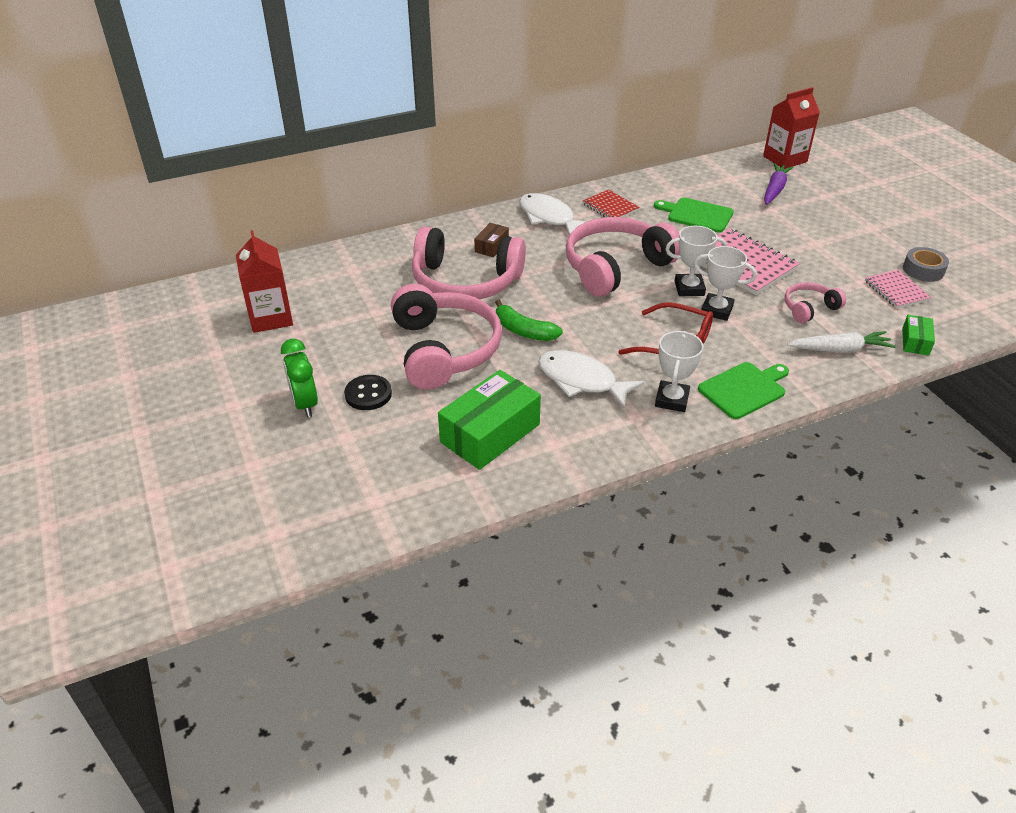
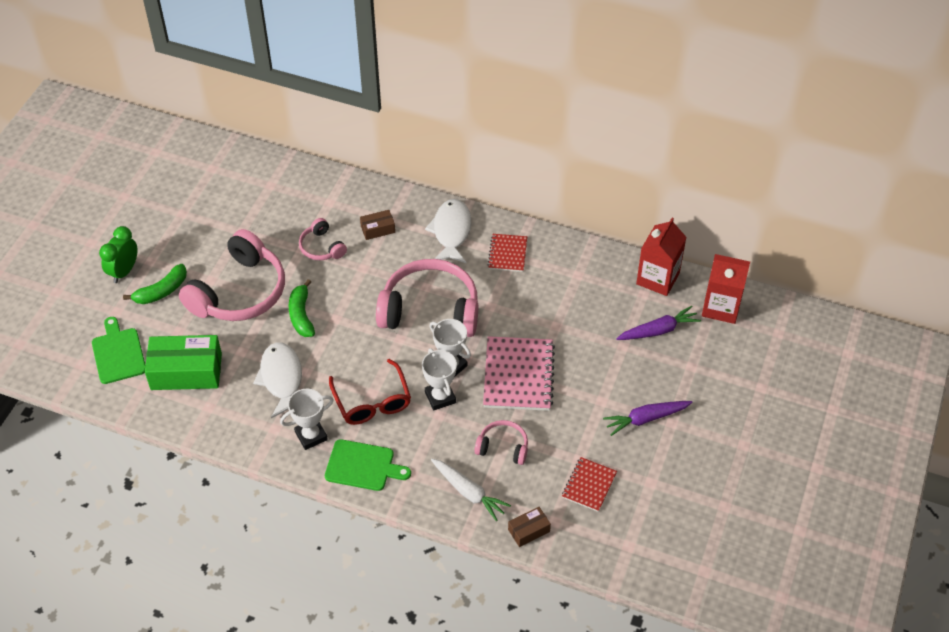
camera: 45 degrees right, 10 degrees up
(270, 318) = (180, 190): red carton -> red carton (658, 278)
(368, 394) = (161, 291): black button -> green banana
(465, 281) = (322, 247): pink headphones -> pink headphones, size x0.48
(697, 215) = (558, 308): green cutting board -> green cutting board (118, 353)
(855, 235) = (646, 419): none -> purple carrot
(896, 291) = (589, 485): pink notebook -> red notebook
(915, 342) = (529, 530): green box -> brown box
(923, 270) = (641, 487): grey tape -> none

